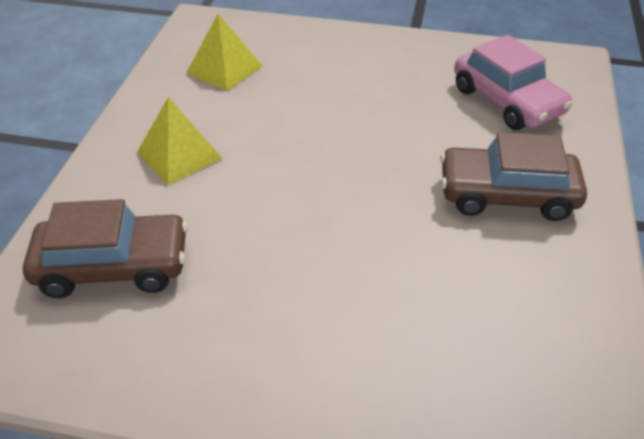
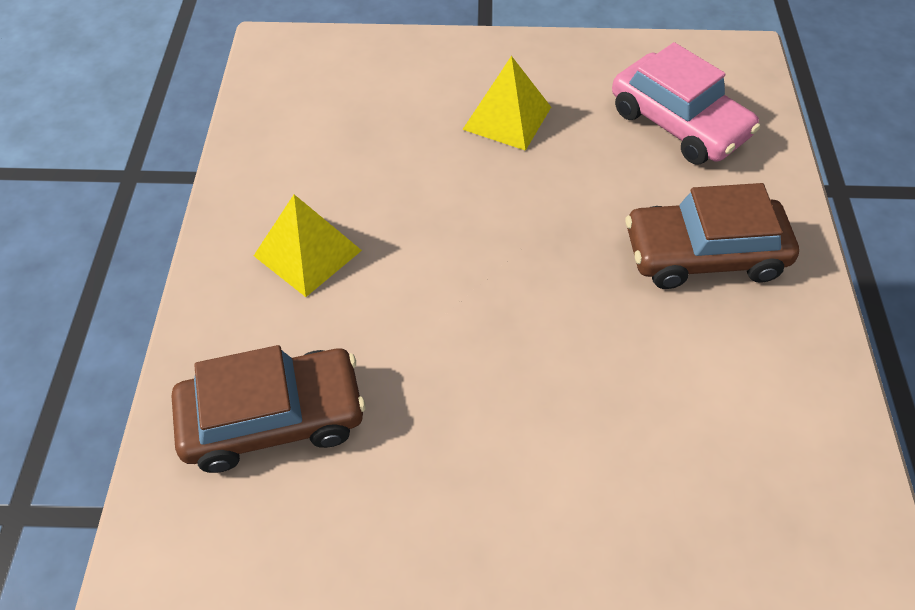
camera: 10 degrees left, 10 degrees up
(224, 69) = (327, 118): yellow pyramid -> yellow pyramid (507, 118)

